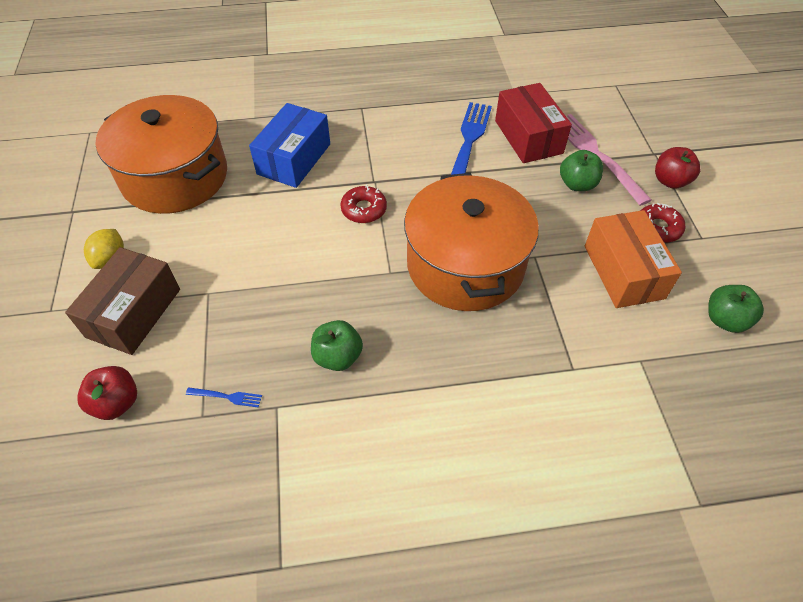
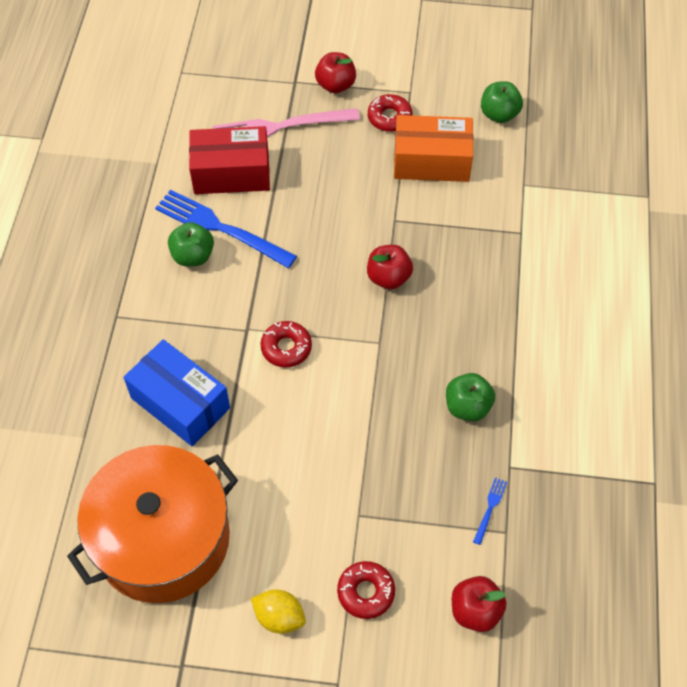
camera: 75 degrees left, 5 degrees up
(134, 313) = (366, 592): brown box -> red donut
(465, 265) = (388, 278): orange pot -> red apple
(577, 184) = (314, 156): green apple -> green apple (193, 256)

